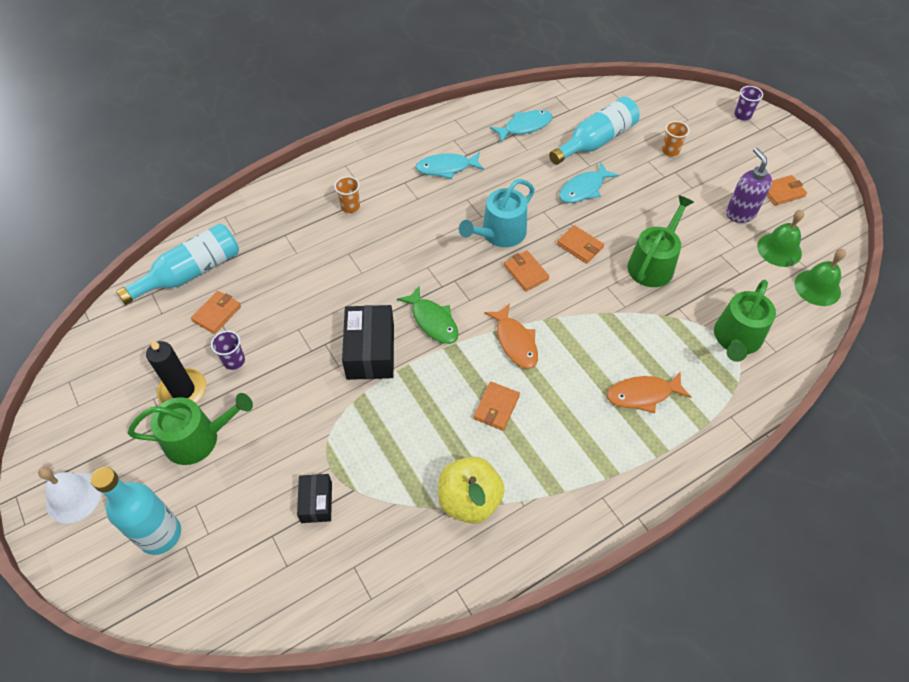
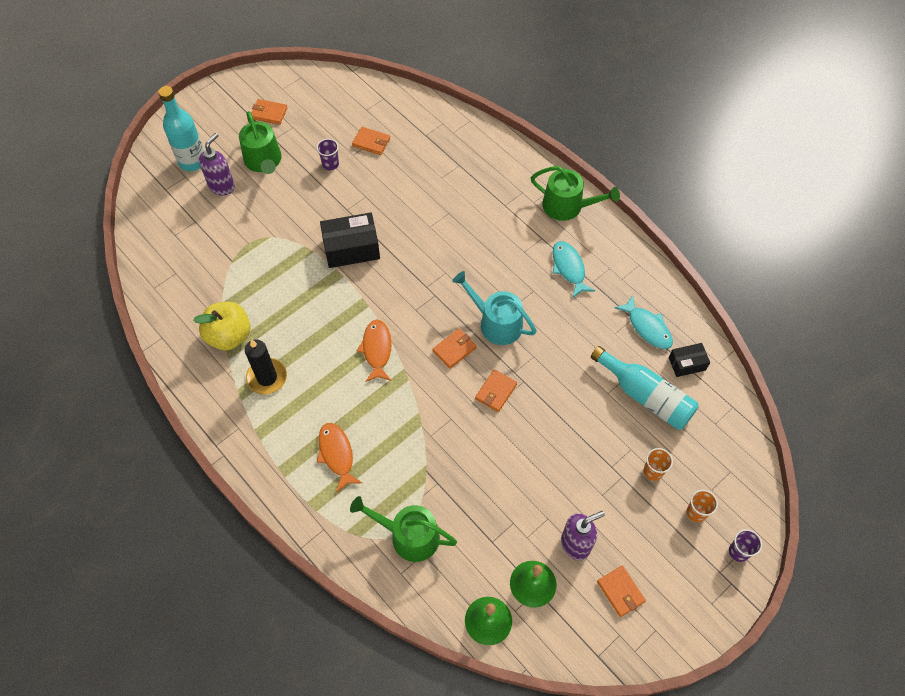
camera: 80 degrees right, 5 degrees up
(73, 497) = (215, 109): white bell -> none
(183, 390) = (301, 142): black candle -> black candle (267, 377)
(191, 273) = (407, 116): turquoise bottle -> none
(222, 496) = (222, 186): none -> purple soap dispenser
(316, 502) = (221, 241): black box -> black box (687, 364)
(350, 206) = (501, 203): orange cup -> orange cup (696, 512)
(433, 321) = (388, 286): green fish -> none
(496, 407) = (311, 343): orange wallet -> orange wallet (269, 113)
(515, 342) = (377, 350): orange fish -> orange fish turned 120 degrees clockwise
(584, 189) = (572, 390): turquoise fish -> none
(653, 264) = (487, 459): green watering can -> green watering can (567, 206)

